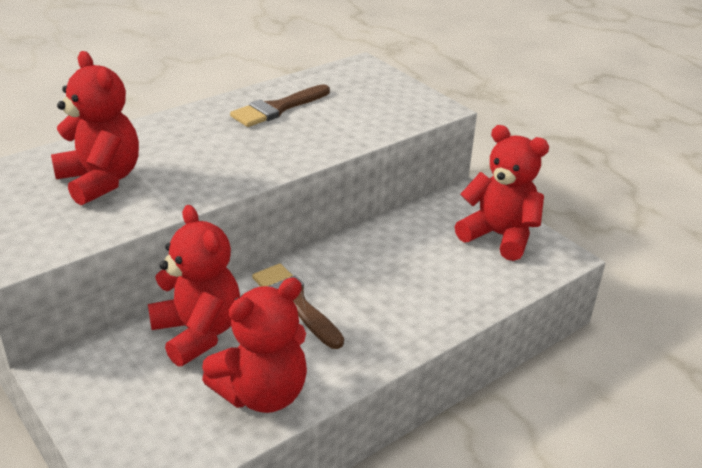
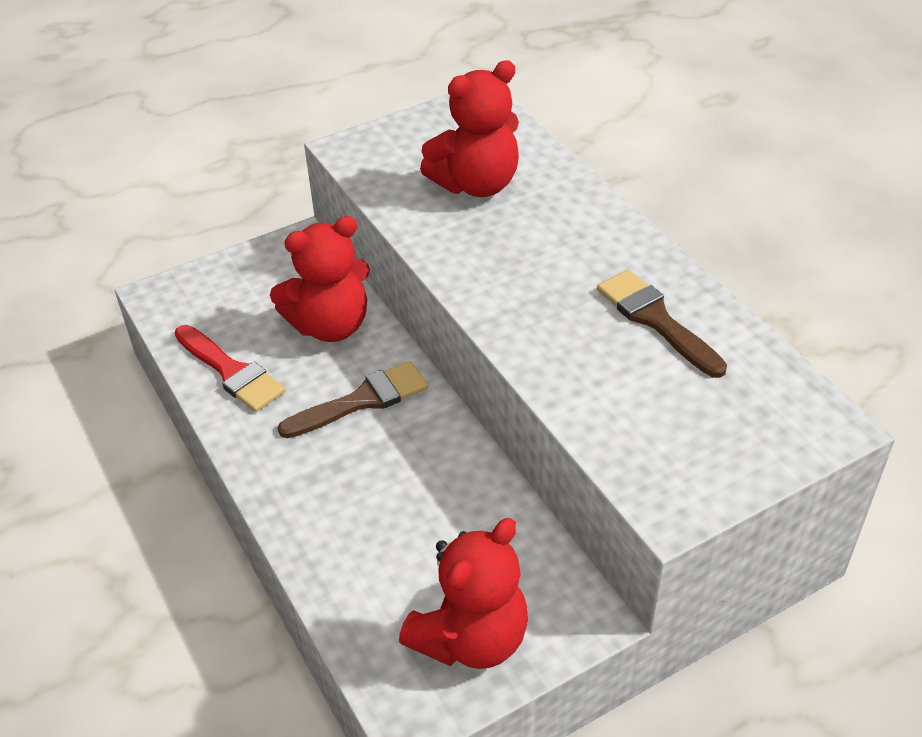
camera: 100 degrees right, 10 degrees up
(262, 393) = (231, 372): red teddy bear -> red brush

